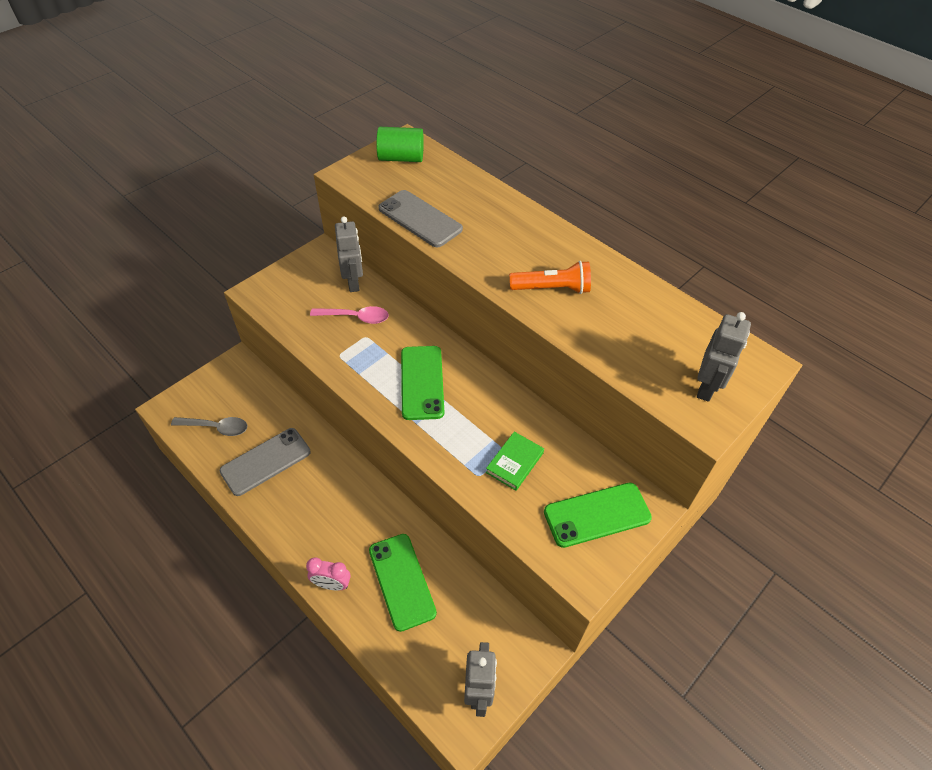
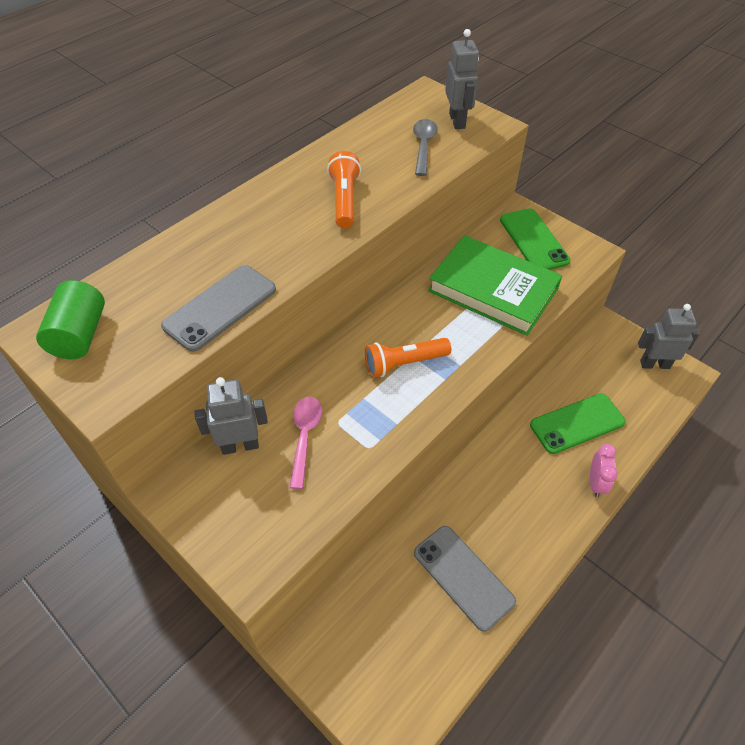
camera: 90 degrees left, 0 degrees up
(216, 427) = (418, 654): grey spoon -> grey spoon (423, 146)
(422, 382) = (404, 363): green phone -> orange flashlight
(514, 463) = (493, 290): green book -> green book, size x2.20
(706, 387) = (457, 121): grey robot -> grey robot turned 60 degrees clockwise

